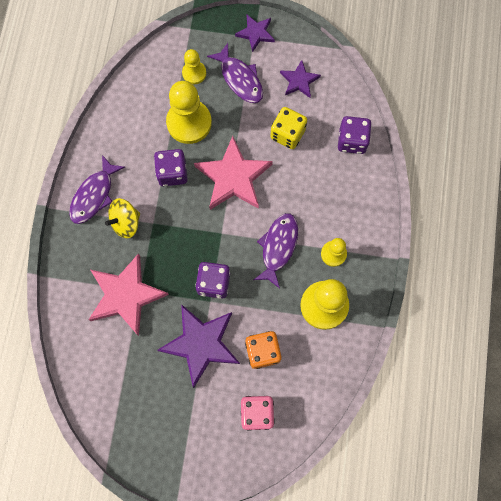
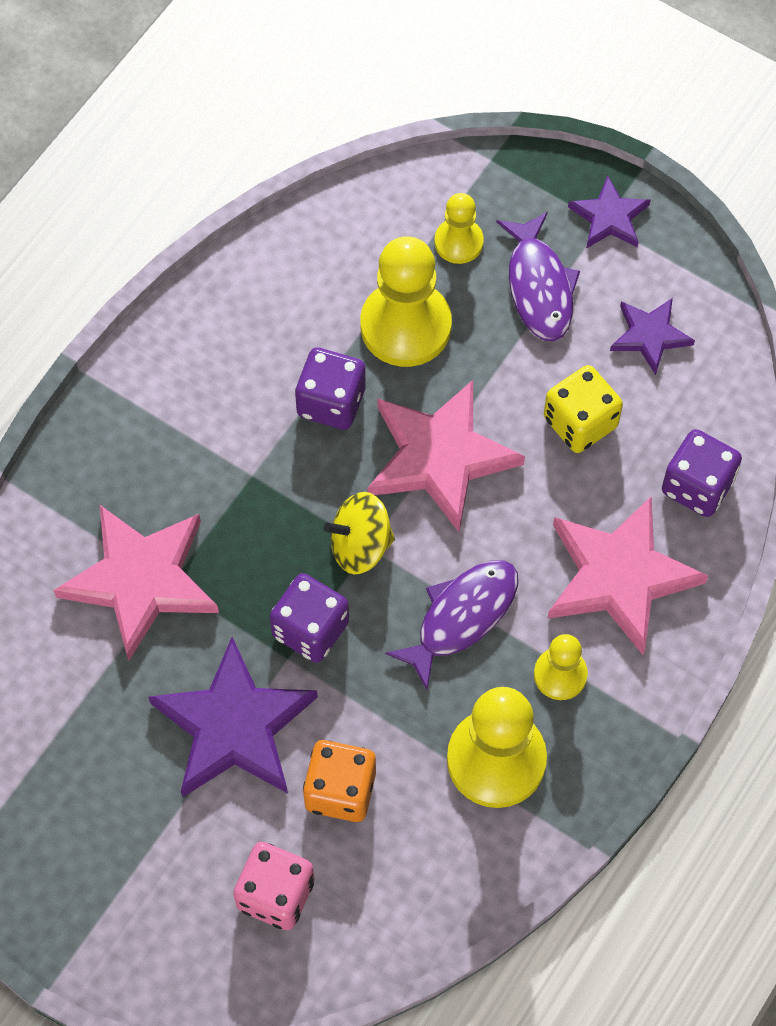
camera: 25 degrees right, 10 degrees down
(94, 195) = (171, 381): purple fish -> none
(126, 222) = (204, 453): yellow spinning top -> yellow spinning top (360, 545)
(338, 197) = (620, 576): none -> pink star

